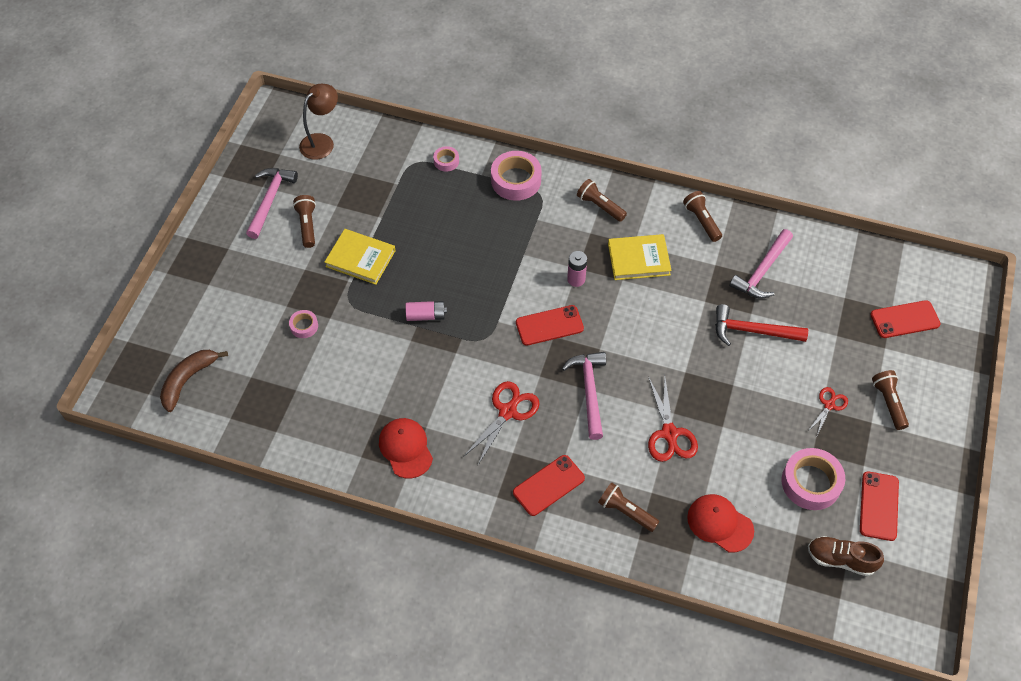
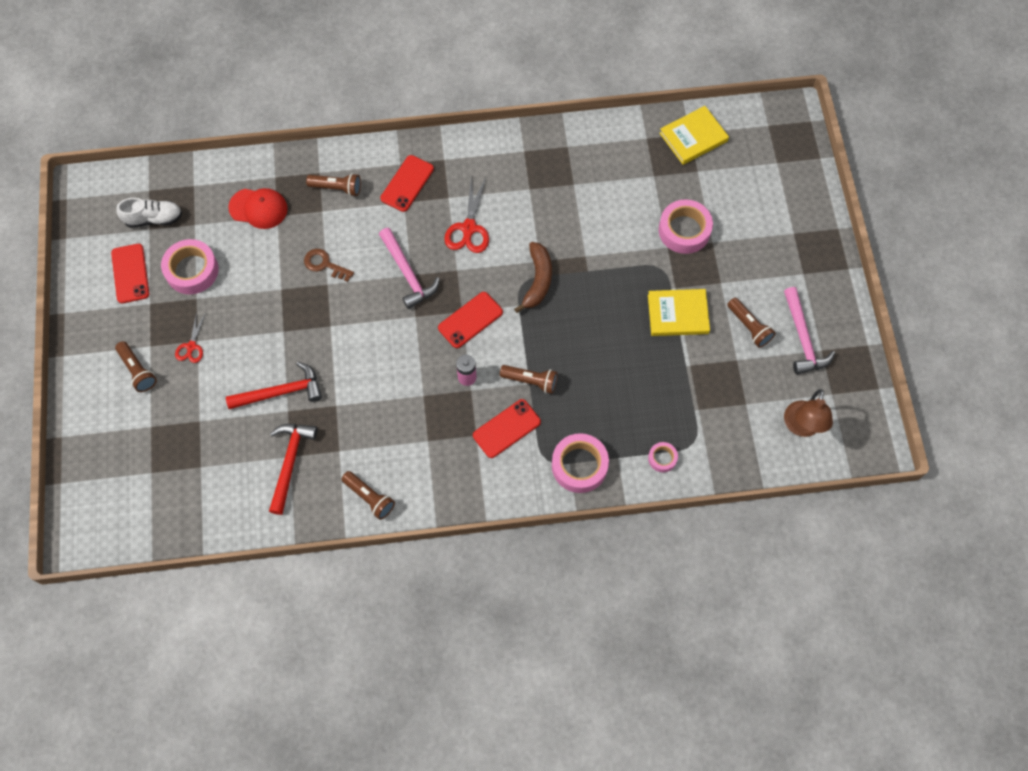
camera: 155 degrees right, 10 degrees up
(188, 380) = (745, 148): brown banana -> brown banana (537, 280)
(304, 326) = (684, 230): pink tape -> pink tape, size x1.95
(406, 448) = (536, 166): red cap -> none
(426, 315) = (585, 284): pink battery -> none
(600, 206) = (480, 471): brown flashlight -> brown flashlight (531, 381)
(638, 259) = (416, 425): yellow book -> yellow book (693, 137)
(669, 433) = (324, 264): red scissors -> brown key
(762, 271) = (290, 462): pink hammer -> red hammer
(840, 559) = (154, 219): brown shoe -> white shoe
(904, 319) = (136, 466): red phone -> red phone (506, 428)

